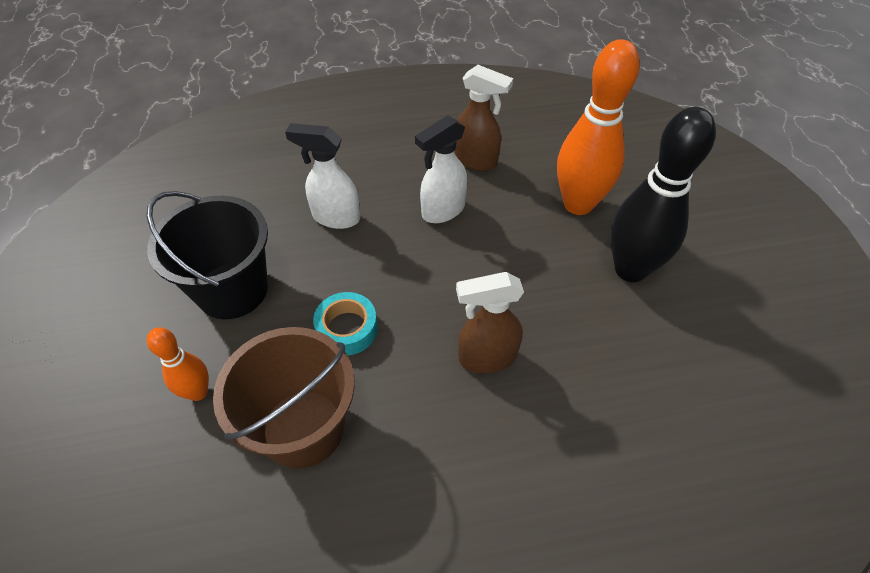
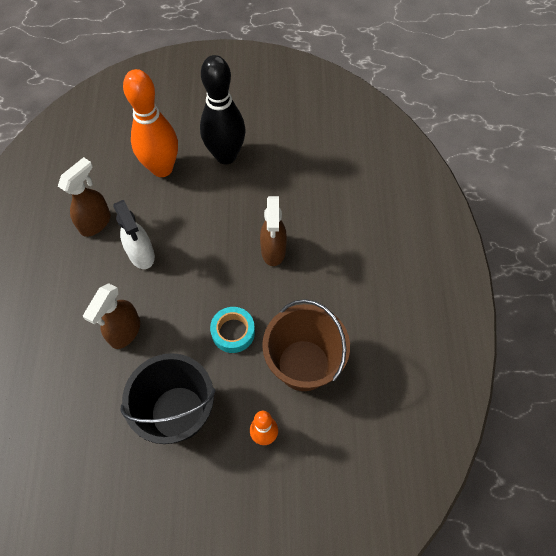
camera: 80 degrees left, 10 degrees up
(335, 217) = (124, 332): white spray bottle -> brown spray bottle

